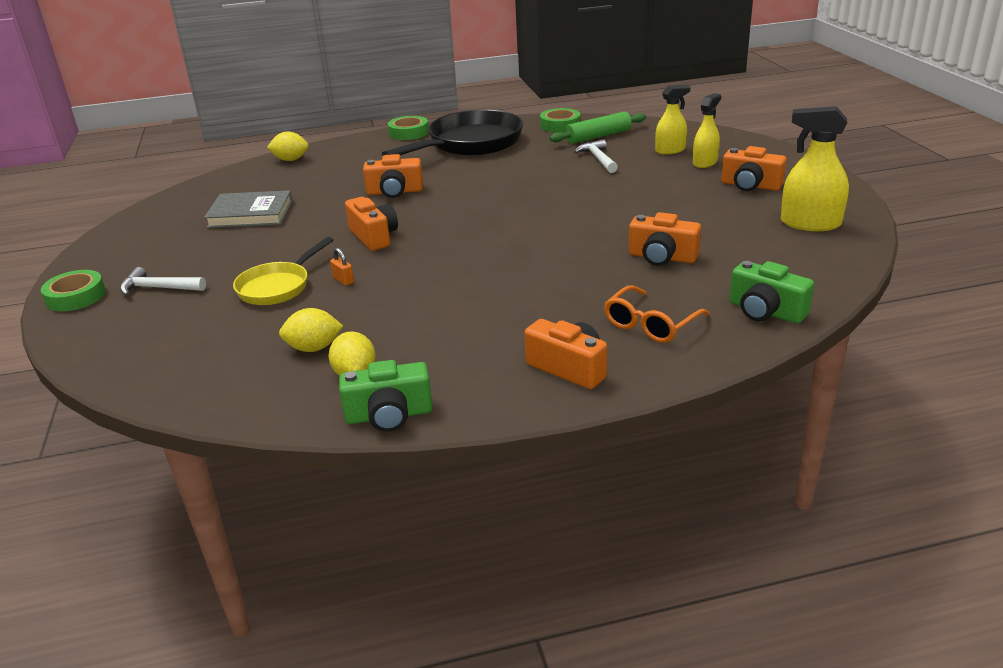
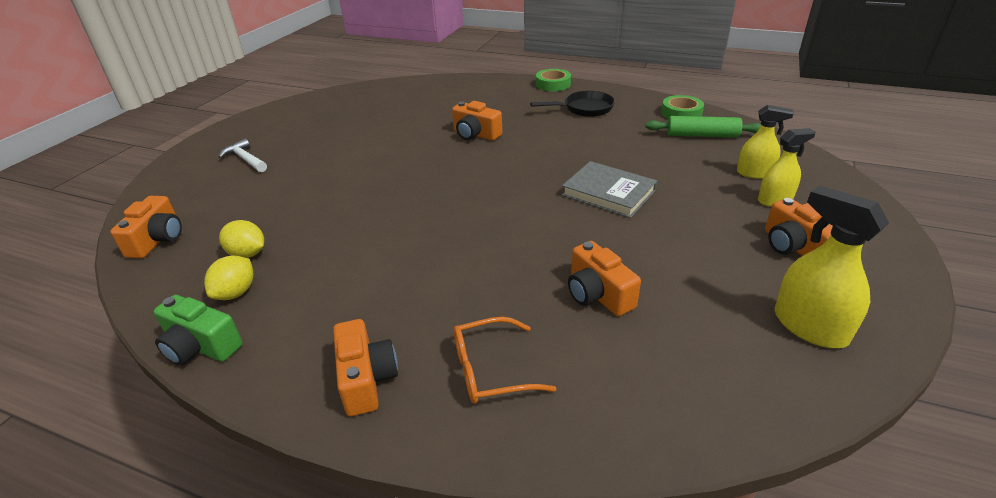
camera: 35 degrees right, 5 degrees up
(76, 296) = (204, 147): green tape -> none
(250, 214) = (367, 120): grey book -> grey book (608, 193)
(278, 287) = (301, 188): yellow pan -> none
(290, 160) = (447, 83): yellow lemon -> none
(343, 280) = (342, 201): orange padlock -> none
(374, 237) = (410, 170): orange camera -> orange camera (157, 240)
(470, 144) = (584, 109): black pan -> black pan, size x0.56
(598, 159) = (673, 159): white hammer -> none
(765, 311) = (619, 420): green camera -> none

